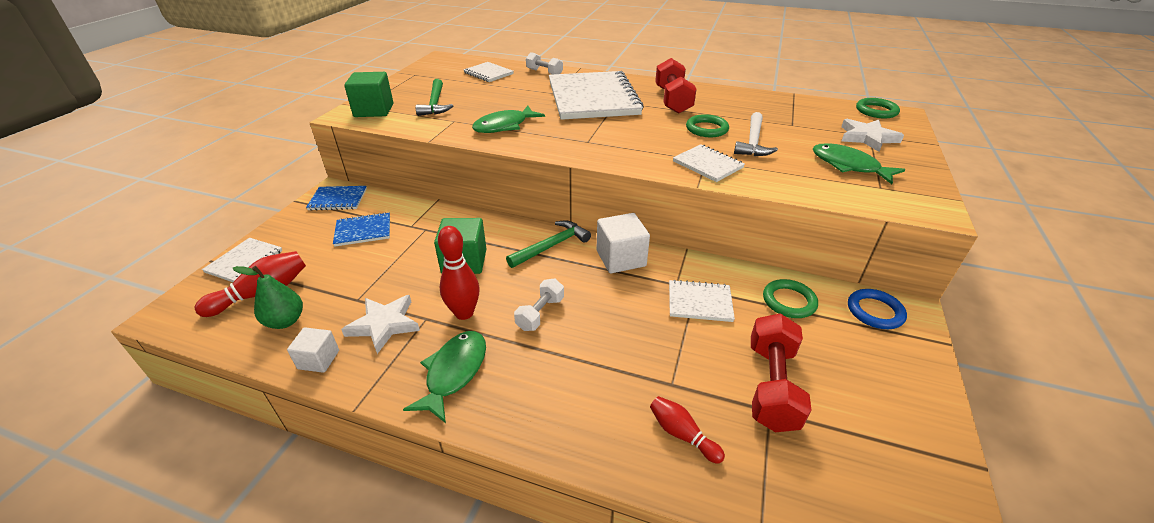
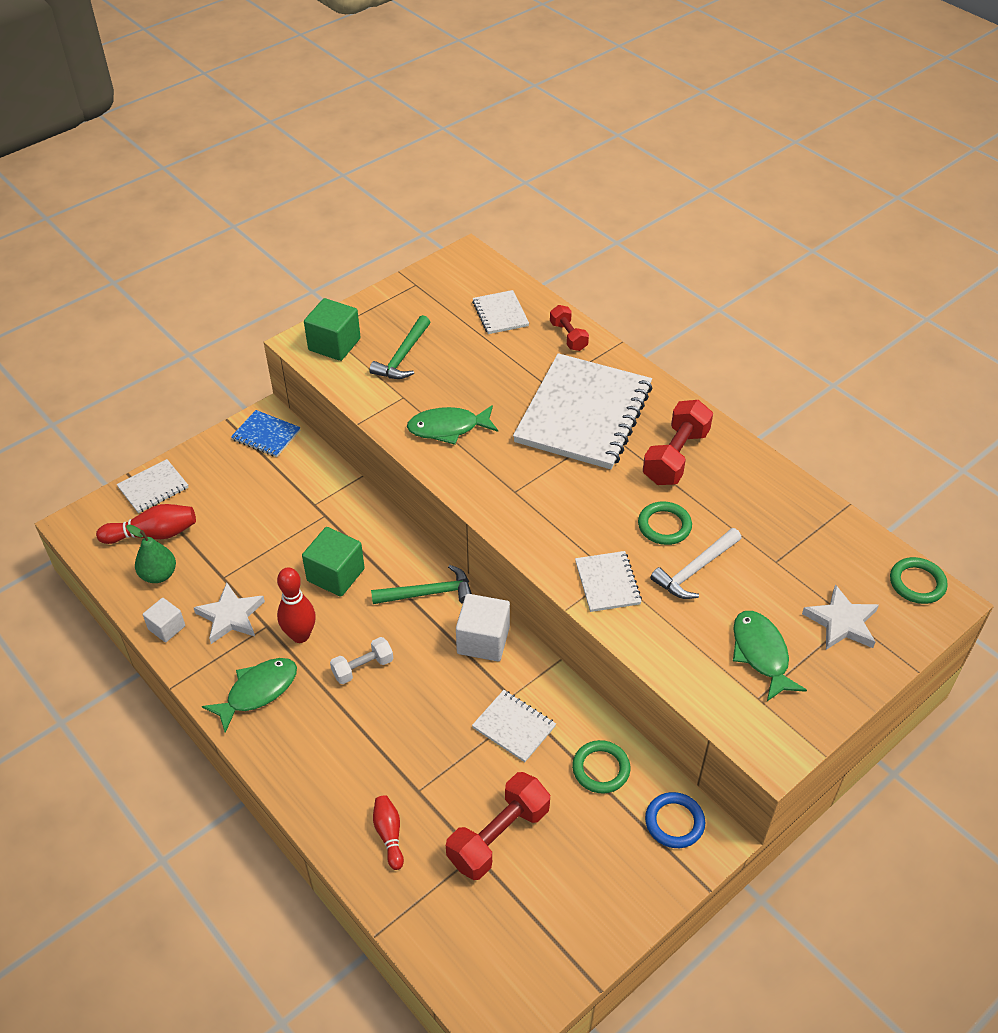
camera: 30 degrees right, 10 degrees up
(363, 231) = (268, 492): blue notebook -> none
(544, 72) = (568, 336): white dumbbell -> red dumbbell

